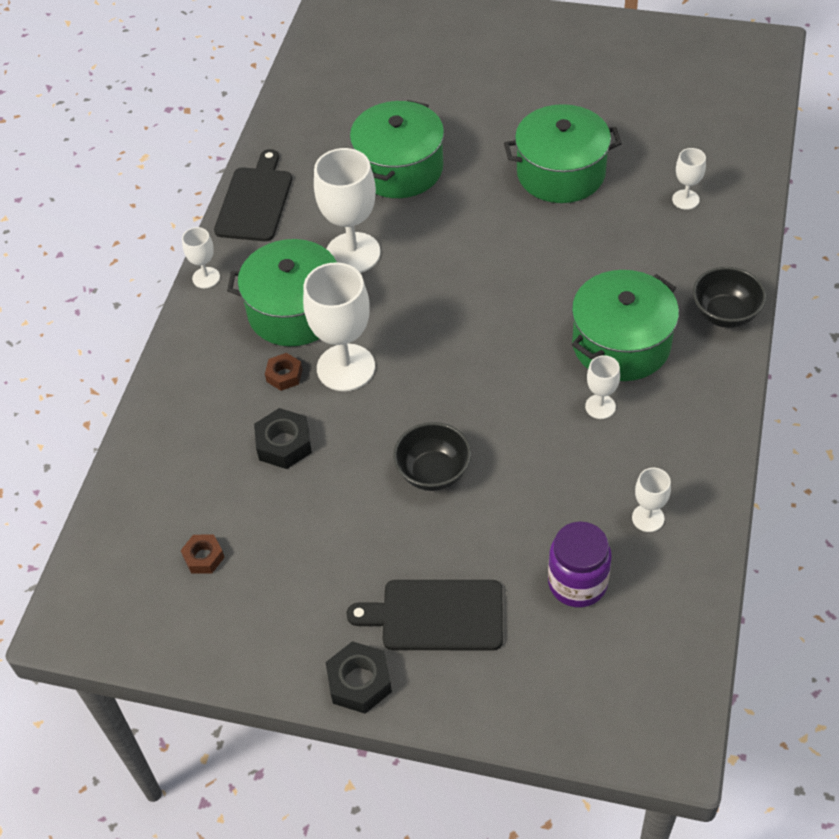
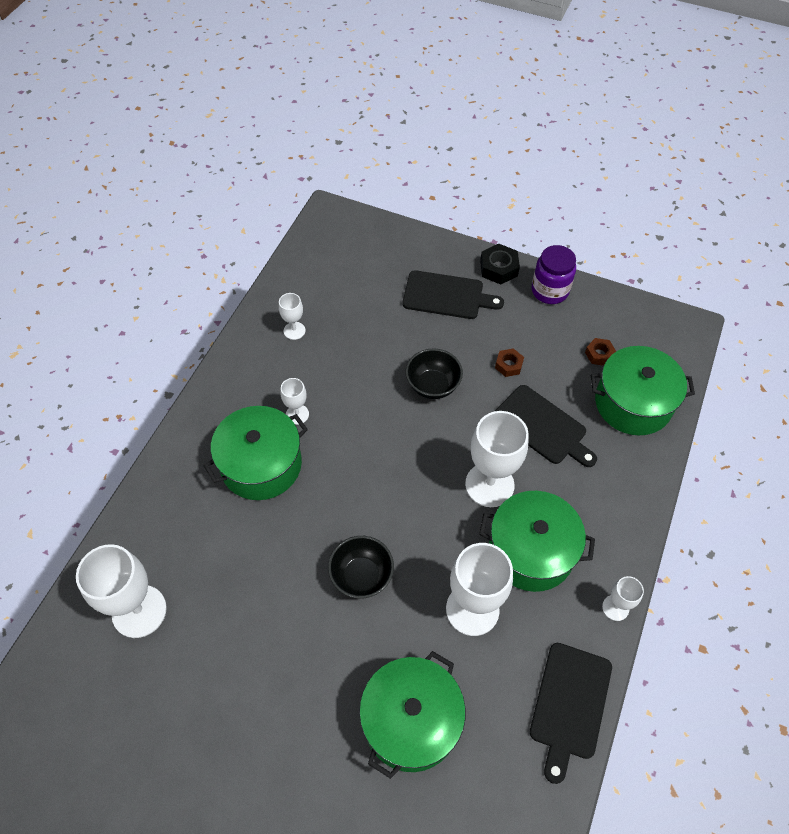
camera: 175 degrees left, 5 degrees up
(284, 375) = (541, 487): brown nut -> brown nut (508, 365)
(284, 444) = (542, 427): black nut -> black cutting board
(561, 173) = (245, 675): green pot -> green pot (633, 403)
(577, 583) = (353, 300): purple jar -> purple jar (549, 291)
(685, 199) = (139, 611): white goblet -> white goblet, size x2.00
(725, 314) = (167, 476): black bowl -> black bowl (361, 576)

